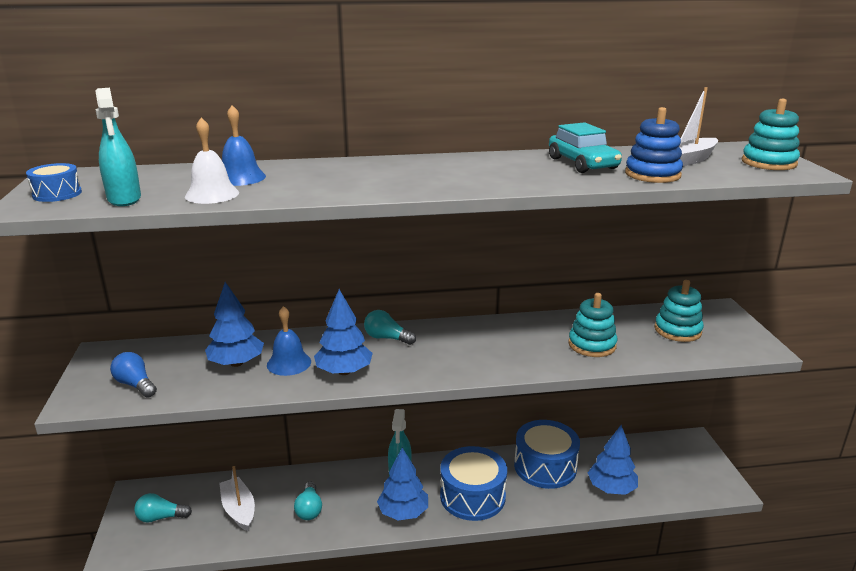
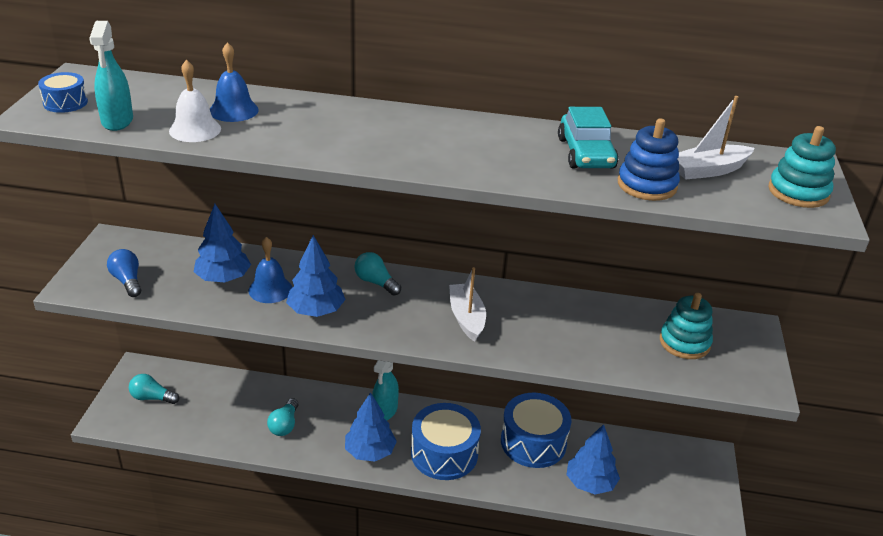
camera: 15 degrees right, 10 degrees up
(239, 510) = (221, 408): white boat -> white boat (466, 318)
(592, 345) = (578, 338): turquoise stacking toy -> none

